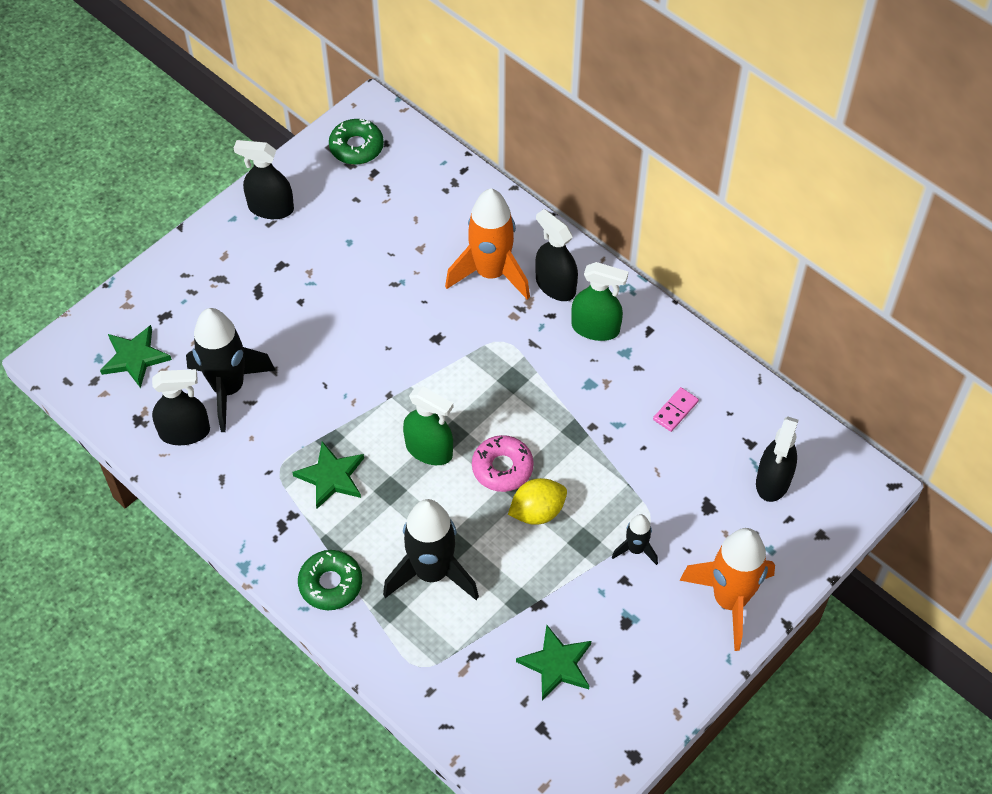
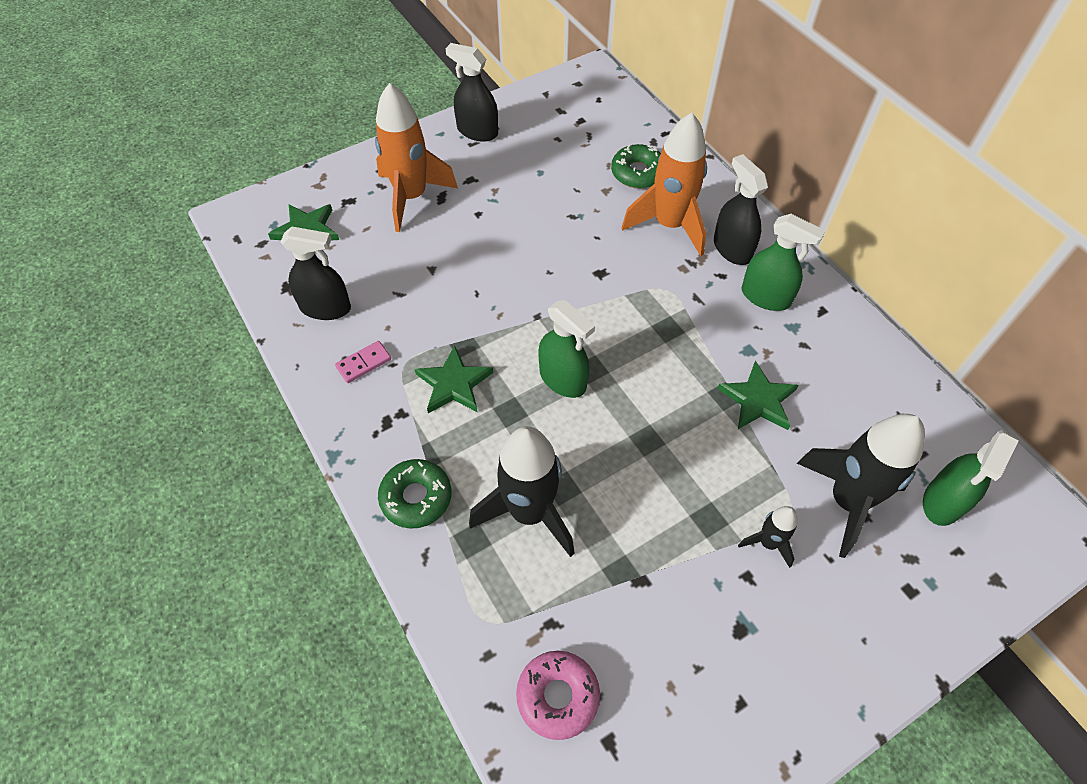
camera: 15 degrees right, 0 degrees up
(229, 388) = (383, 277): black rocket -> black rocket (847, 501)
(356, 147) = (571, 97): green donut -> green donut (638, 173)
(502, 468) = (636, 416): pink donut -> pink donut (557, 696)
(537, 512) = (663, 472): yellow lemon -> none
(556, 664) = (646, 661): green star -> green star (758, 400)
(675, 411) = (839, 398): pink domino -> pink domino (364, 363)
(730, 600) = (873, 635): orange rocket -> orange rocket (411, 197)
(773, 481) = (943, 501): black spray bottle -> green spray bottle

